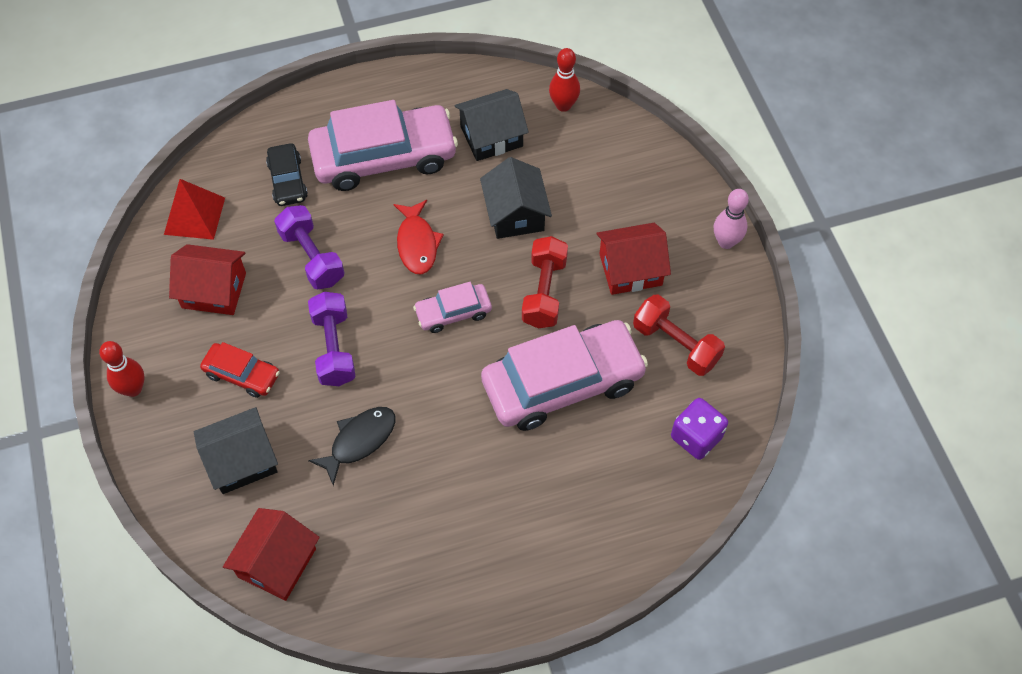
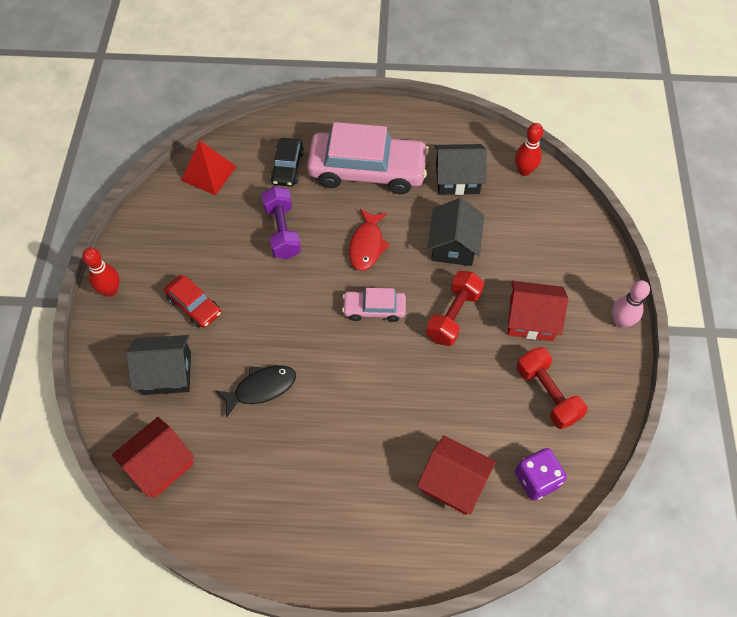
camera: 20 degrees right, 0 degrees up
(214, 290) = (200, 234): red house -> red house (453, 482)
(334, 348) = (271, 307): purple dumbbell -> none
(562, 383) = (440, 395): pink car -> none

